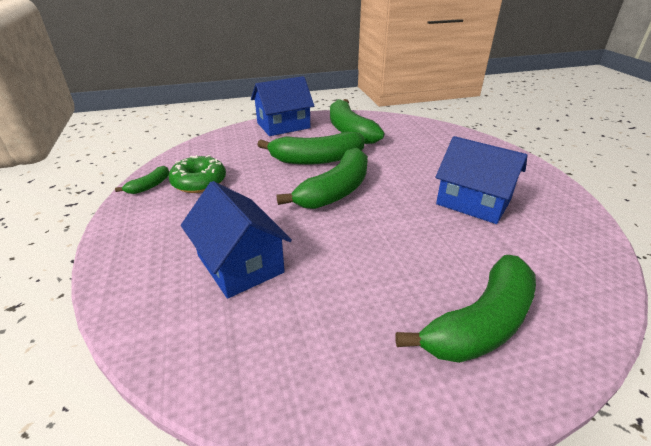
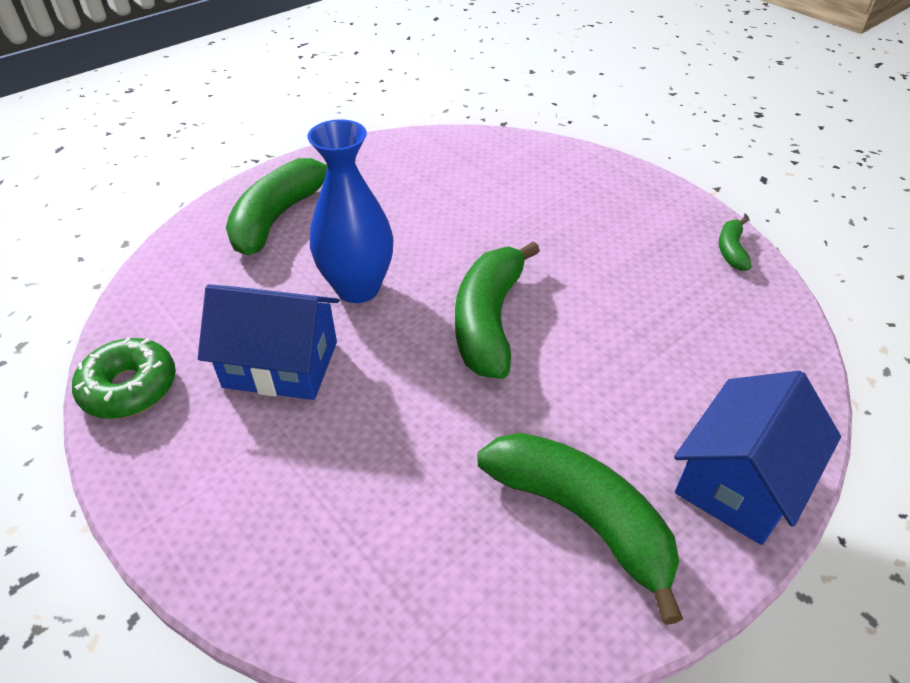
camera: 155 degrees right, 10 degrees up
(199, 182) = (682, 276): green donut -> green donut (130, 388)
(240, 264) = (515, 202): blue house -> none
(316, 159) = (570, 383): green banana -> none
(413, 231) = (358, 288): none -> blue vase

